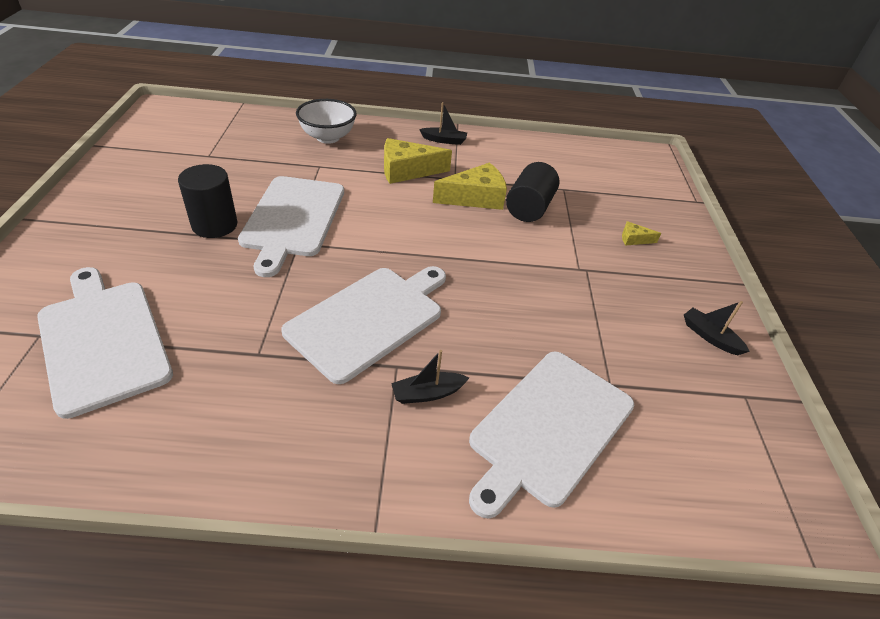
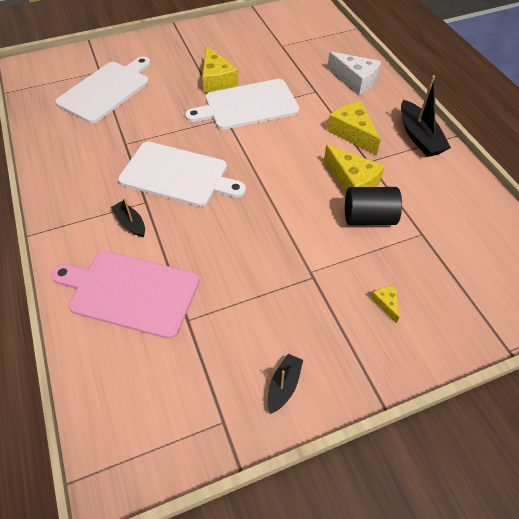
camera: 70 degrees right, 10 degrees up
(214, 225) = (217, 80): black cylinder -> yellow cheese
(328, 137) = (355, 80): white bowl -> white cheese
(444, 140) = (419, 137): black boat -> black boat, size x1.75
(549, 428) = (130, 292): white cutting board -> pink cutting board

